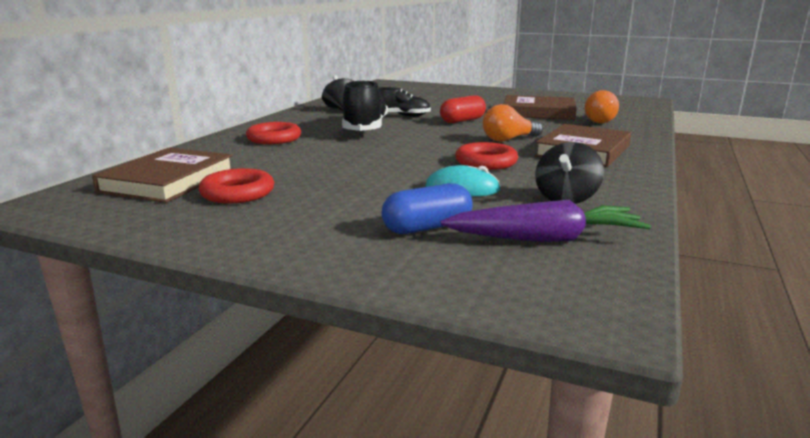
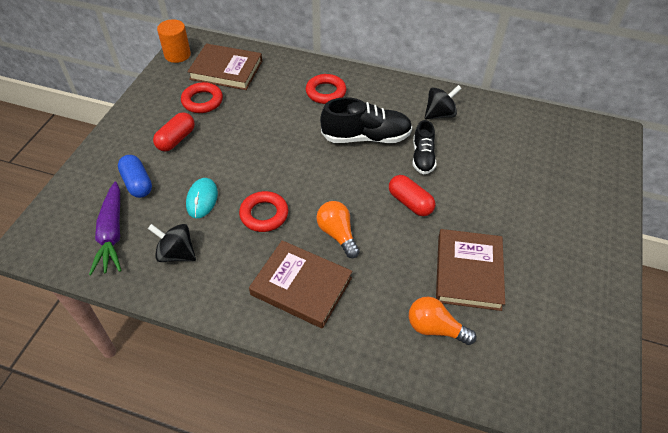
camera: 85 degrees right, 30 degrees up
(72, 213) = (177, 55): none -> orange cylinder
(326, 206) = (176, 139): none -> red capsule

